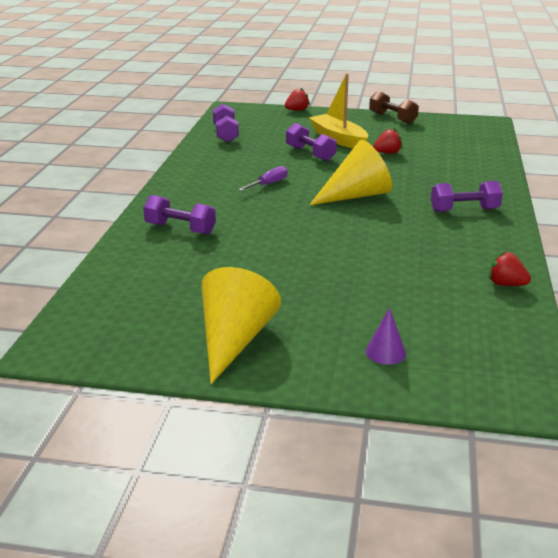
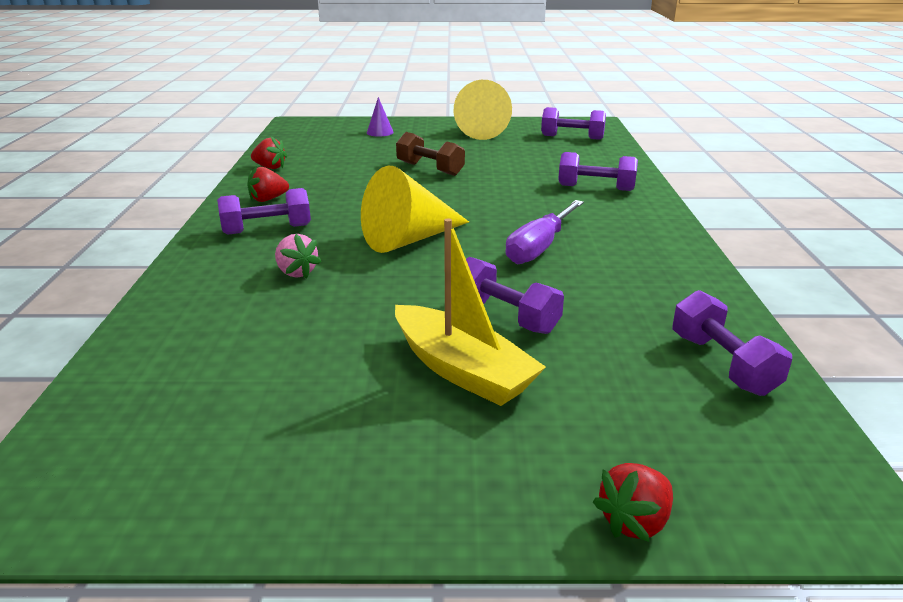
camera: 170 degrees right, 0 degrees up
(123, 312) = (572, 137): none -> purple dumbbell
(268, 184) = (540, 247): purple screwdriver -> purple screwdriver, size x1.58
(387, 153) = (354, 333): red strawberry -> red strawberry (268, 199)
(392, 118) = (319, 499): brown dumbbell -> brown dumbbell (430, 169)
(428, 180) = (296, 272): none -> pink strawberry

